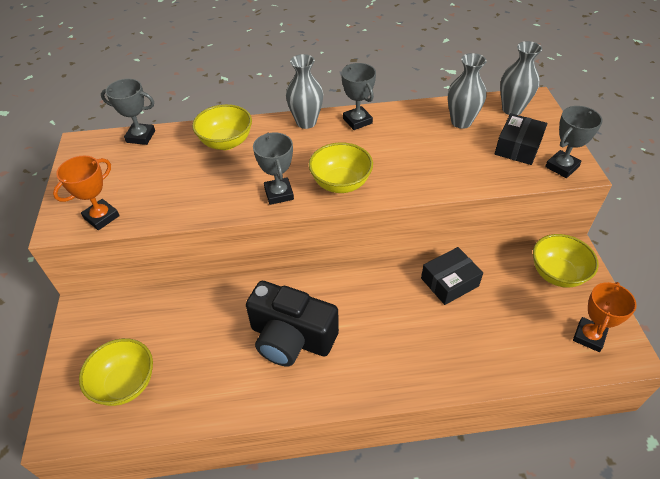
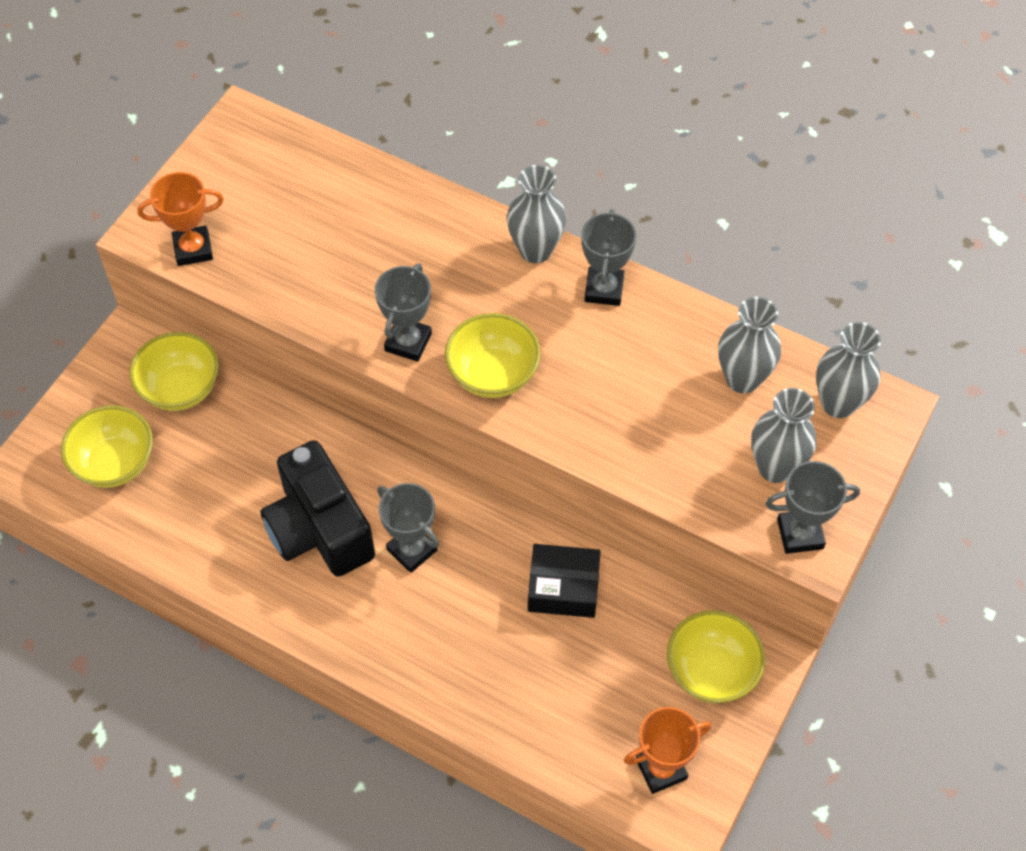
camera: 35 degrees right, 10 degrees up
(141, 136) = (316, 148): grey trophy -> grey trophy (412, 550)
(226, 142) = (409, 222): yellow bowl -> yellow bowl (181, 389)
(518, 147) = (775, 467): black box -> grey vase

